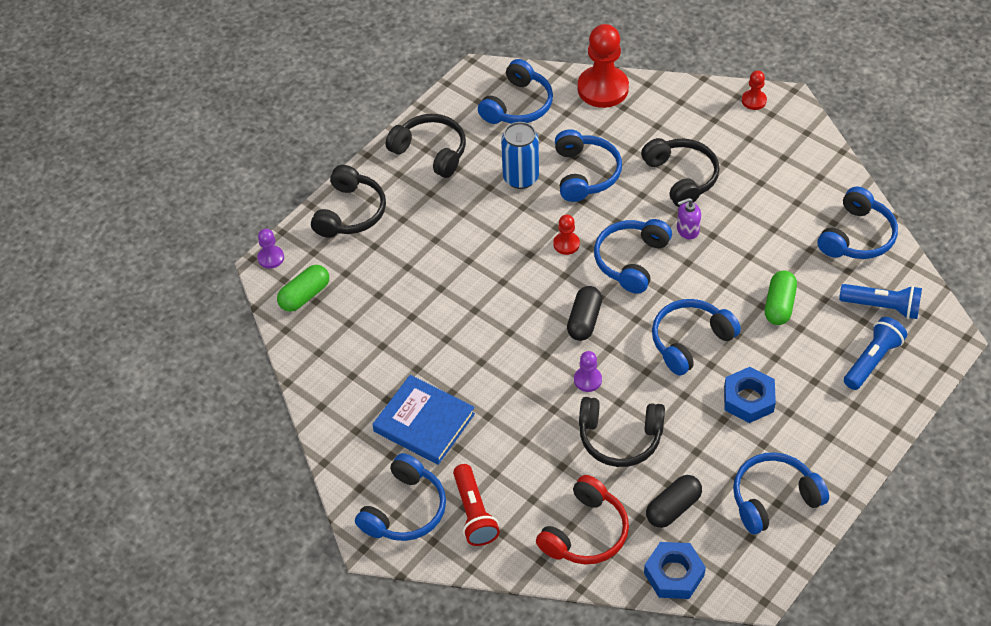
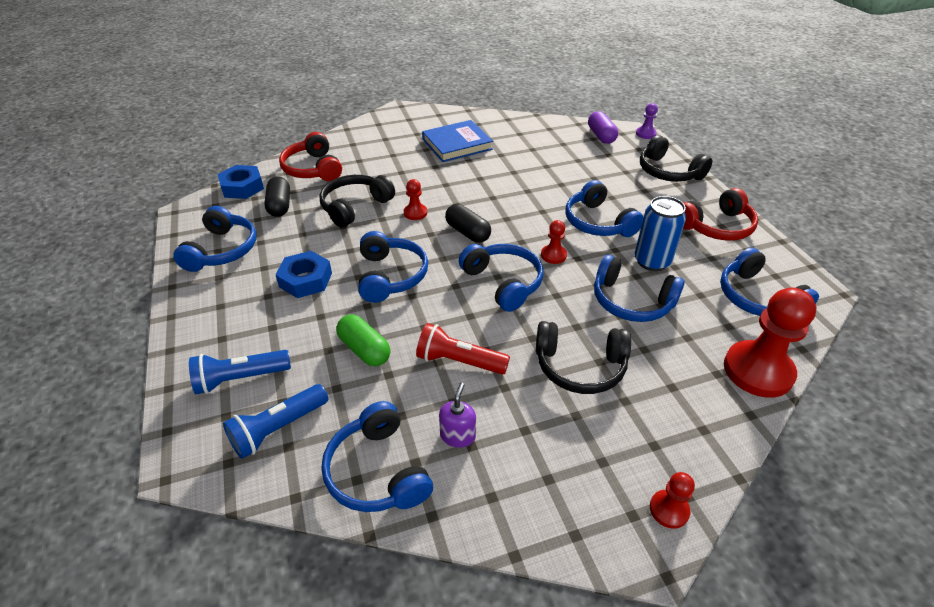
camera: 120 degrees right, 10 degrees down
(305, 295) = (601, 136): green capsule -> purple capsule
(405, 510) = (407, 122): blue headphones -> blue headphones (598, 222)
(431, 152) = (716, 226): black headphones -> red headphones
(474, 513) = (376, 140): red flashlight -> red flashlight (459, 361)
(587, 380) = (415, 213): purple pawn -> red pawn
(687, 230) = (507, 335): purple soap dispenser -> purple soap dispenser (458, 435)
(872, 360) = (240, 379): blue flashlight -> blue flashlight turned 90 degrees clockwise

